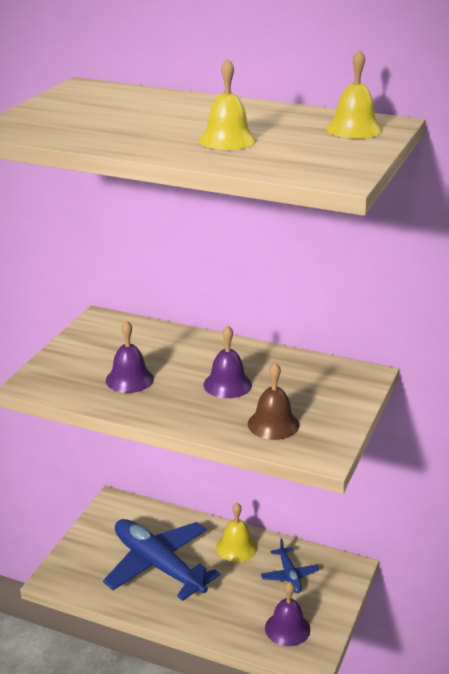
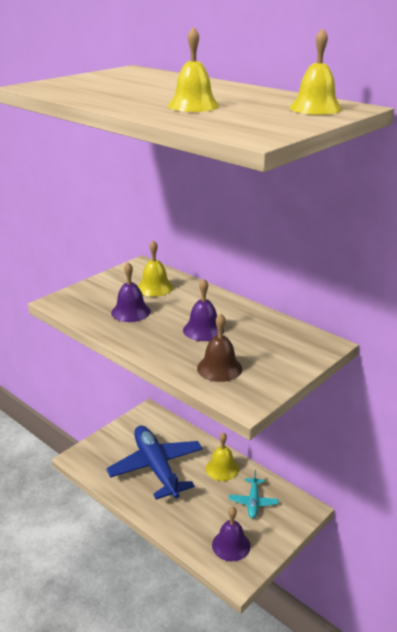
camera: 20 degrees right, 0 degrees up
(137, 344) = (155, 287): none -> yellow bell
(289, 575) = (253, 502): blue plane -> turquoise plane

